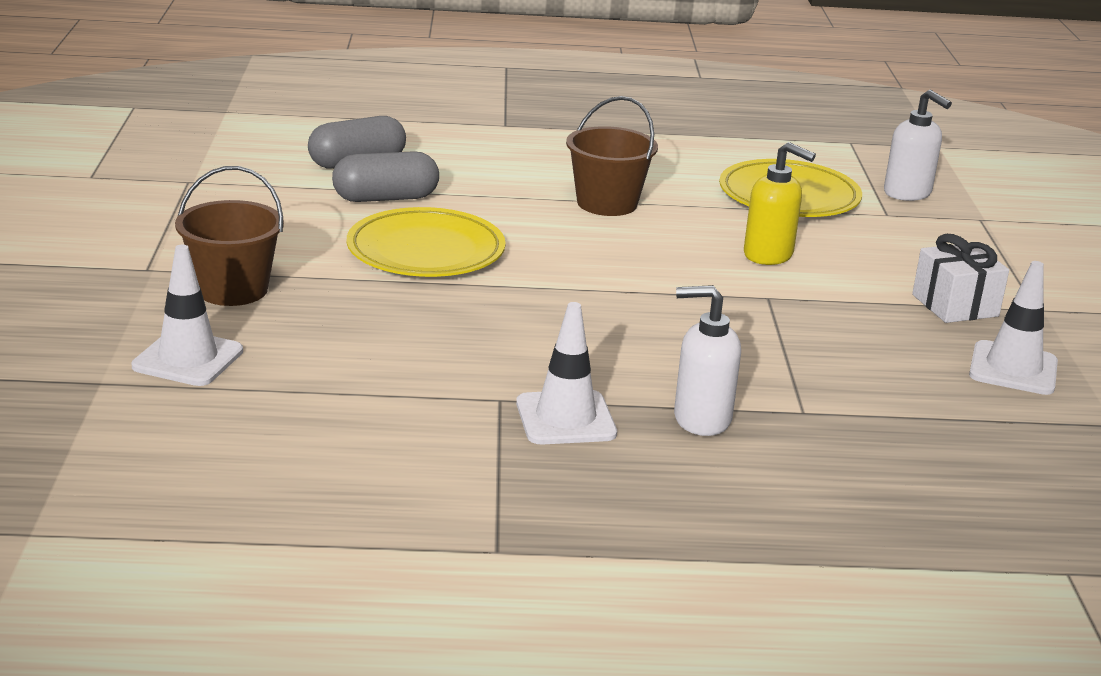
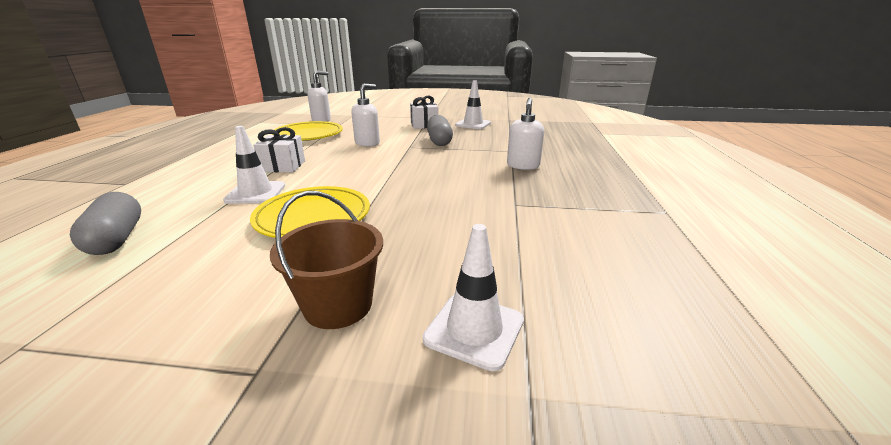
camera: 80 degrees left, 0 degrees up
(385, 198) = (206, 228): grey capsule -> grey capsule (439, 141)
(565, 418) = (531, 190): white traffic cone -> white traffic cone (255, 193)
(607, 203) = (283, 166): brown bucket -> white gift
(769, 255) = (367, 143): yellow soap dispenser -> white soap dispenser

